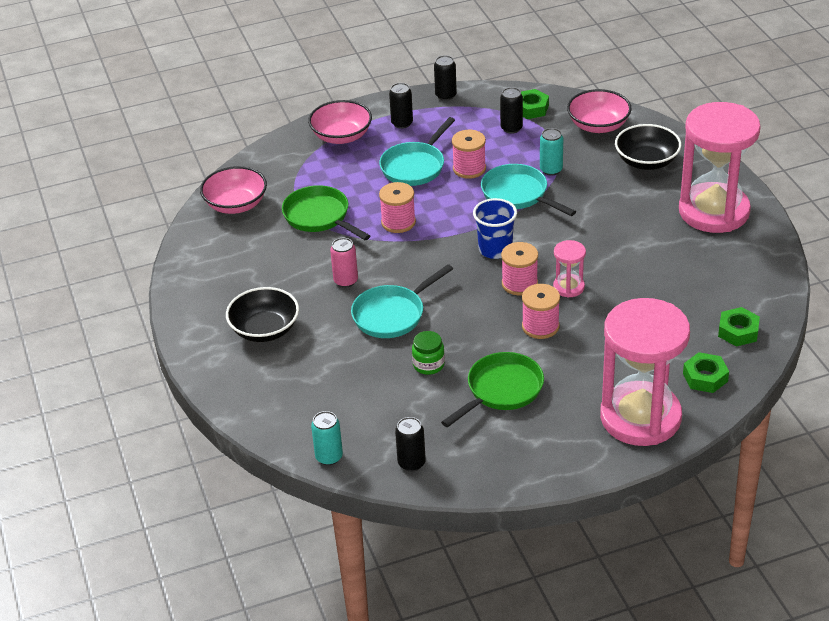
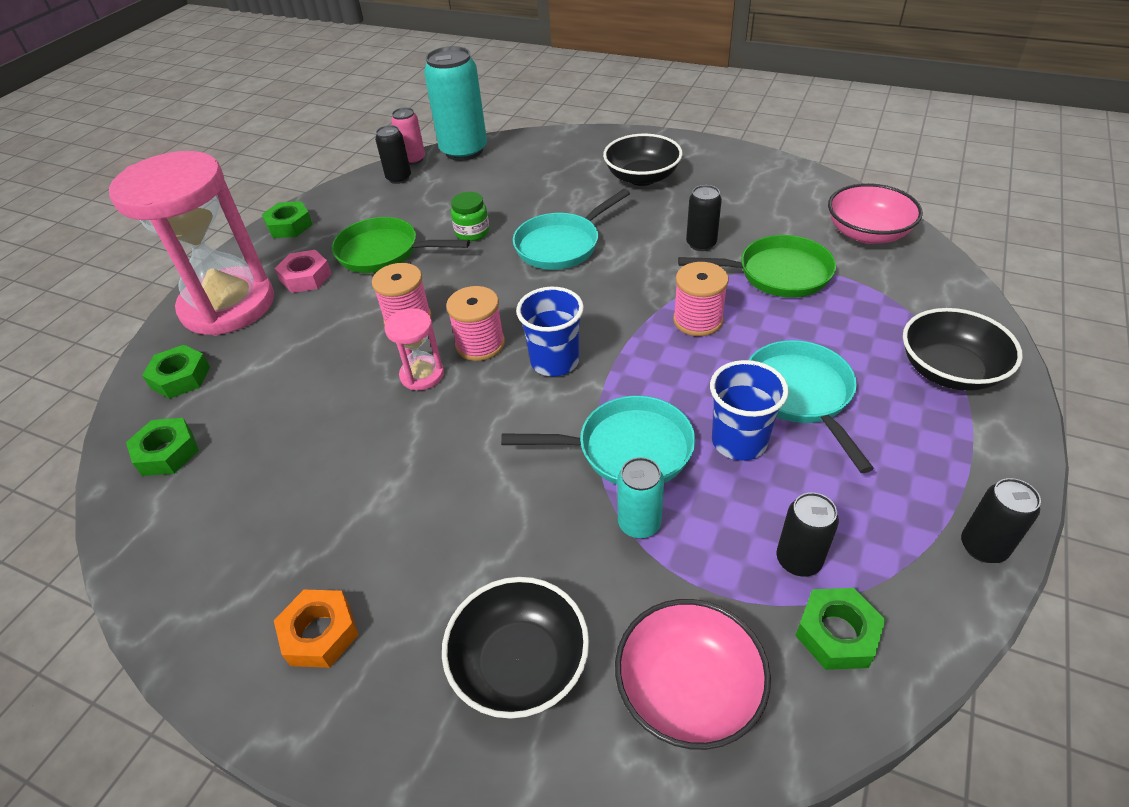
camera: 135 degrees right, 5 degrees up
(329, 457) = (464, 151): turquoise can -> turquoise can, size x1.94
(341, 136) = (949, 370): pink bowl -> black bowl
(346, 281) = (646, 242): pink can -> pink can (413, 159)
(392, 314) = (561, 245): turquoise pan -> turquoise pan turned 135 degrees counterclockwise
(402, 123) = (932, 445): black can -> black can (701, 244)
(469, 168) = (739, 441): pink spool -> blue cup
(501, 390) = (384, 252): green pan -> green pan turned 105 degrees clockwise
(540, 470) = (289, 225): none -> green nut
(571, 405) = (306, 277): none -> pink nut
(714, 211) = (320, 633): pink hourglass -> orange nut

